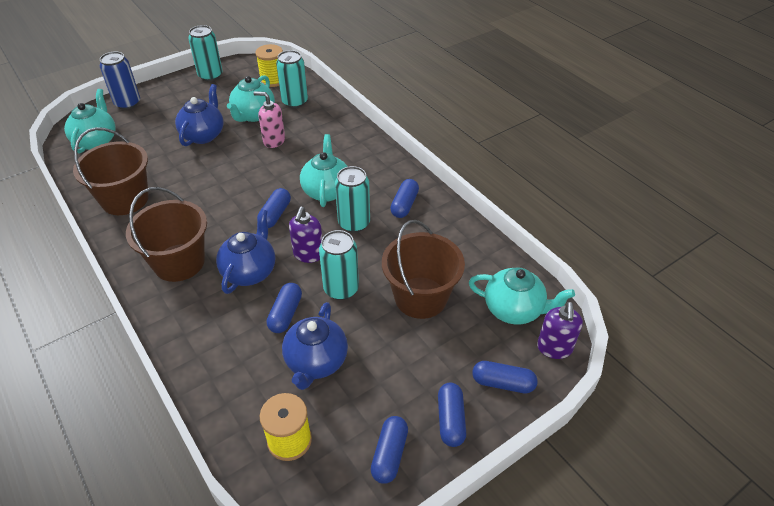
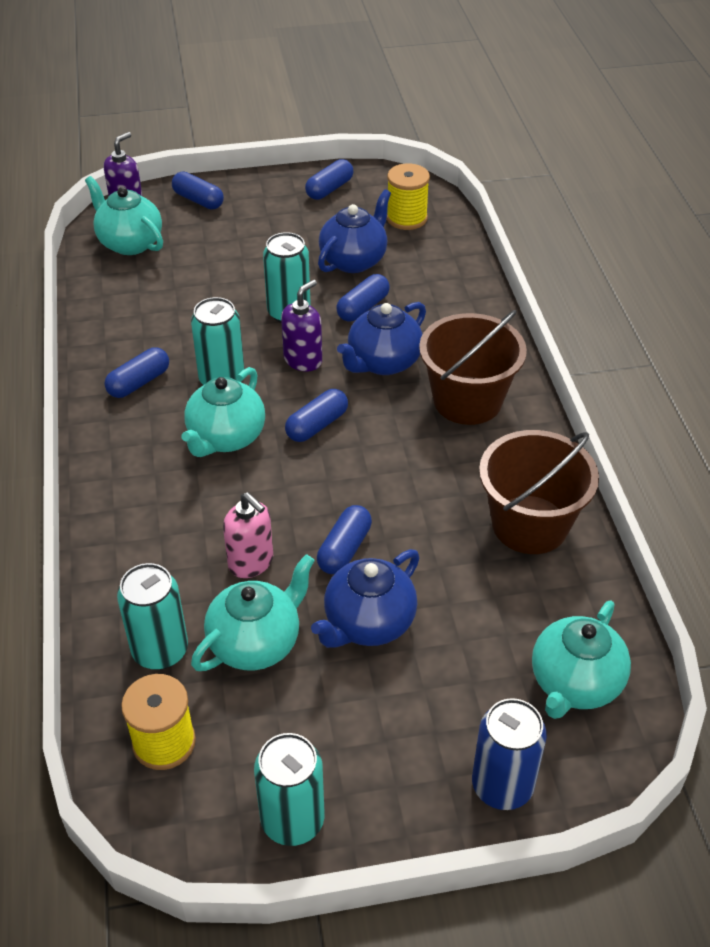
camera: 155 degrees left, 0 degrees up
(420, 297) = (211, 280): brown bucket -> none
(450, 420) = (264, 193): blue capsule -> blue capsule (344, 549)

